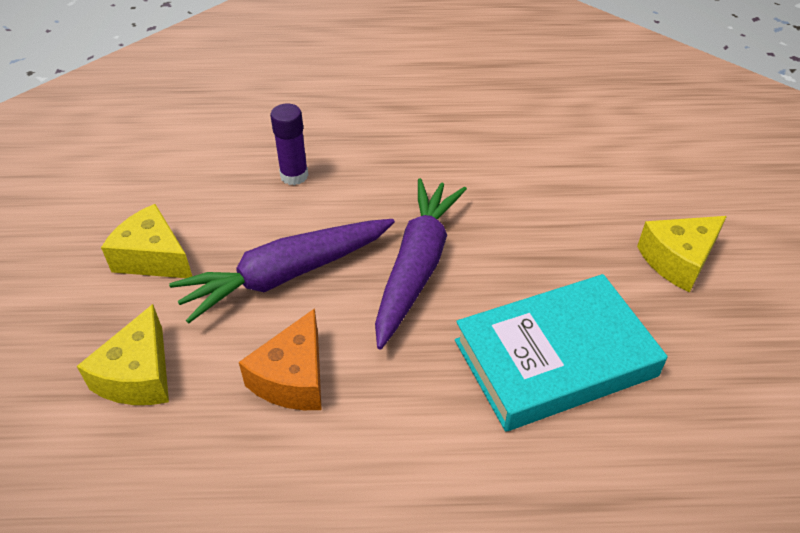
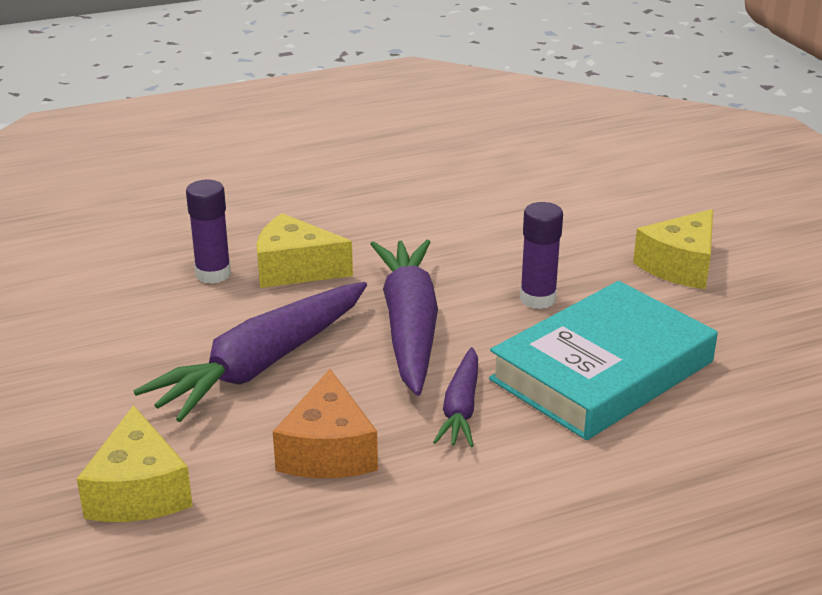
camera: 20 degrees left, 15 degrees down
(153, 258) = (84, 383): yellow cheese -> yellow cheese (295, 269)
(417, 364) = (461, 408): none -> purple carrot
(535, 265) = (537, 299): none -> purple glue stick

